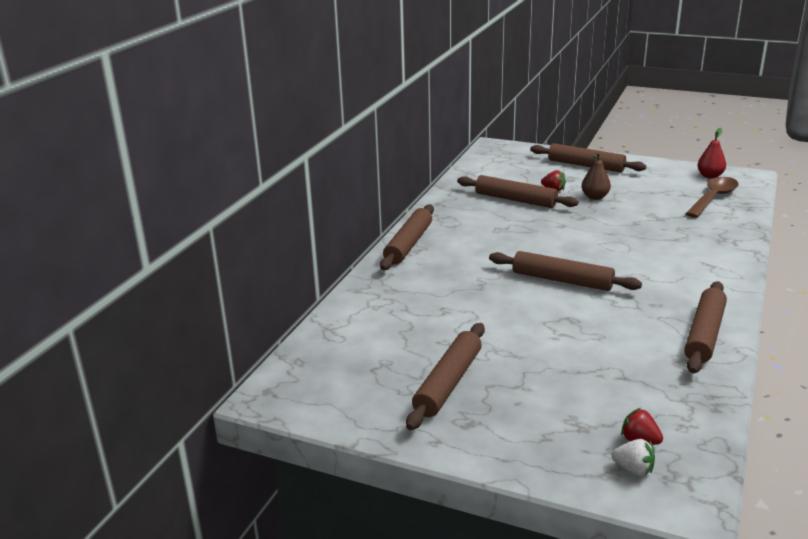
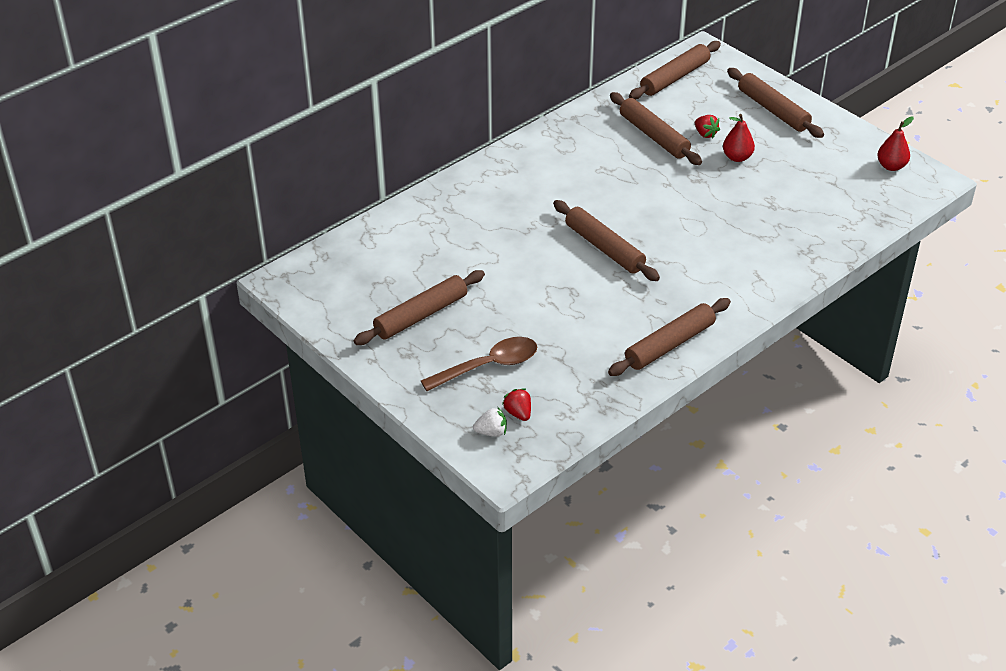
camera: 25 degrees right, 15 degrees up
(408, 244) = (504, 161): brown rolling pin -> brown rolling pin (674, 78)
(595, 197) = (737, 157): brown pear -> red pear
(633, 469) = (491, 432): white strawberry -> white strawberry turned 60 degrees counterclockwise
(713, 198) = (858, 198): brown spoon -> brown spoon (488, 366)

